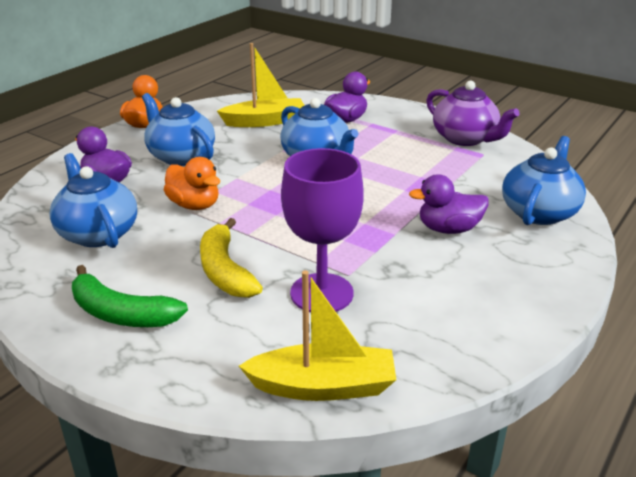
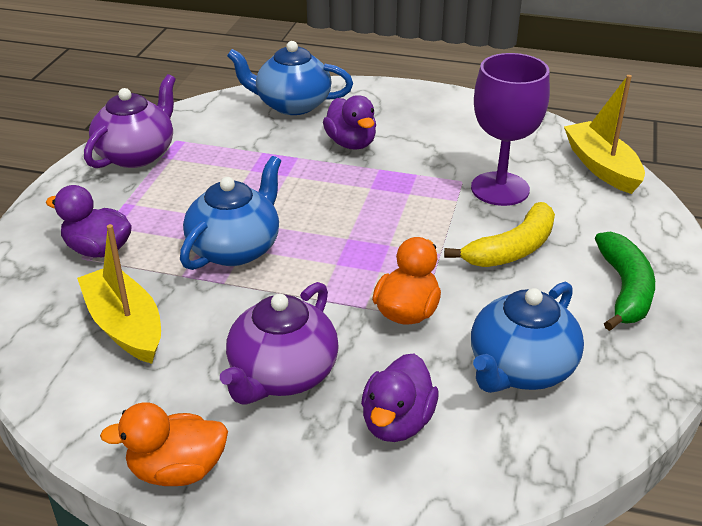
camera: 110 degrees left, 5 degrees up
(181, 156) = (282, 375): blue teapot -> purple teapot

